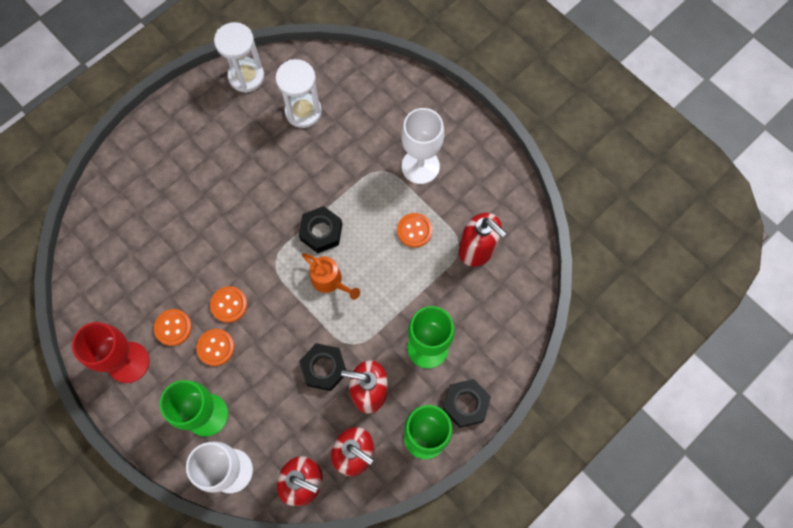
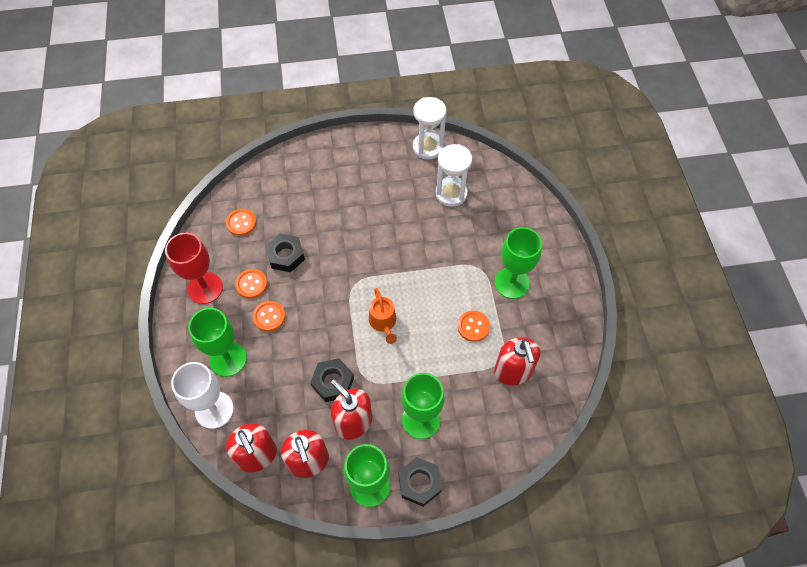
camera: 35 degrees right, 10 degrees down
(229, 305) = (300, 293): orange button -> orange button (241, 223)
(321, 232) = (402, 284): black nut -> black nut (286, 256)
(420, 166) = (511, 283): white goblet -> green goblet

